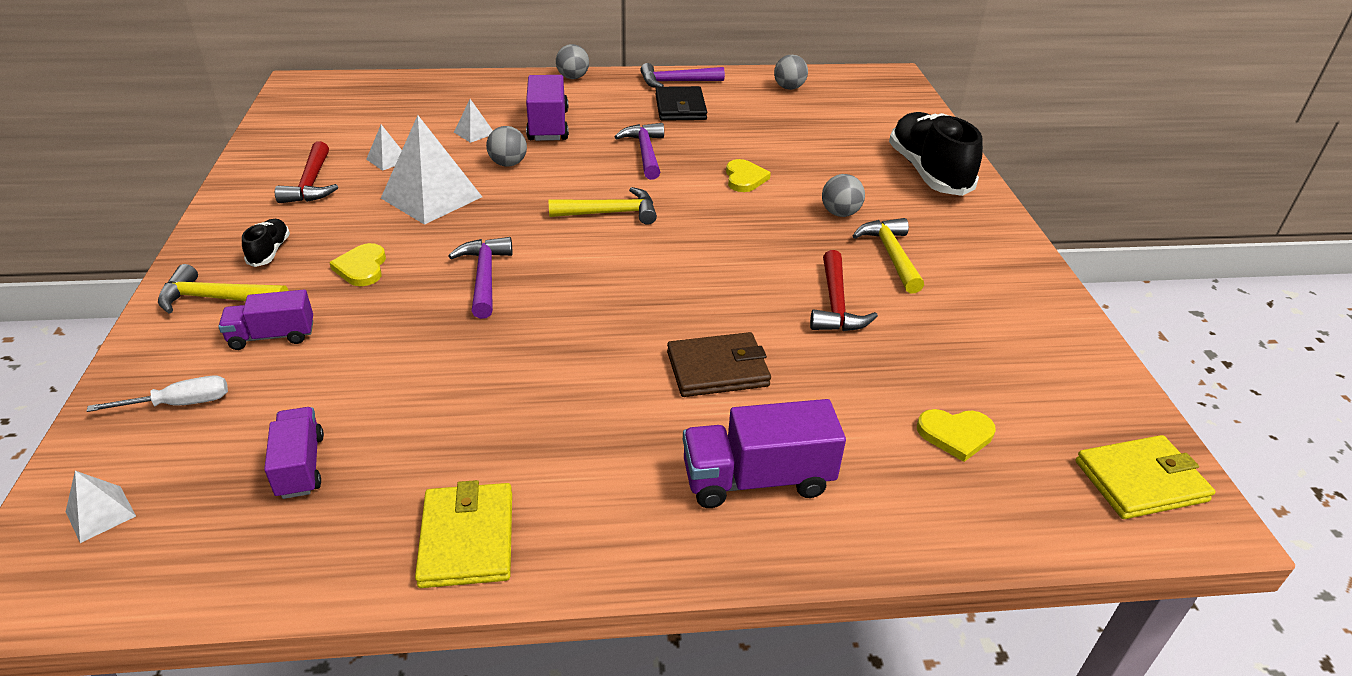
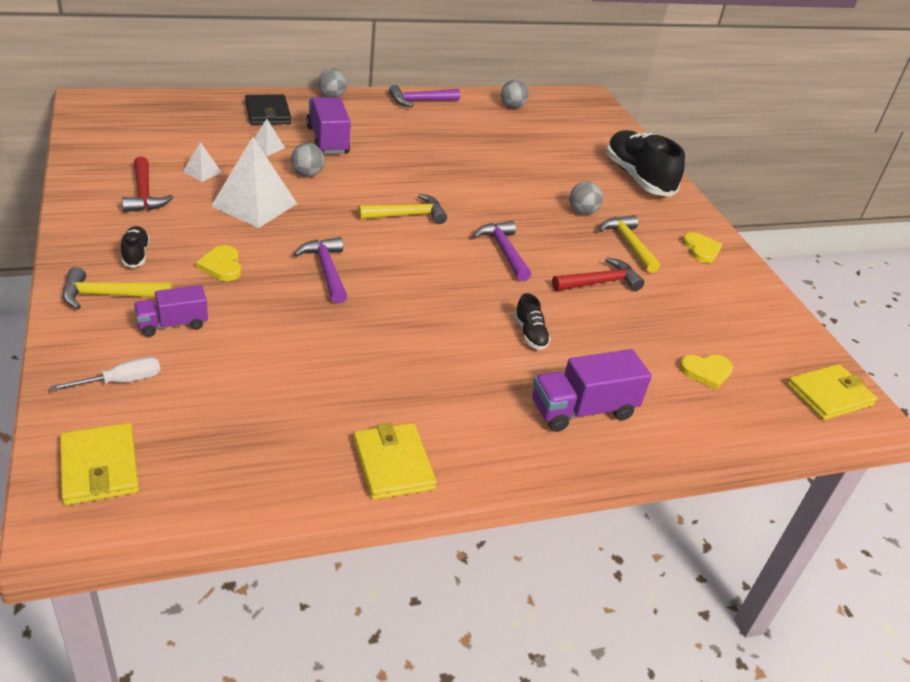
camera: 15 degrees left, 0 degrees up
(100, 513) = (99, 467): white pyramid -> yellow wallet
(300, 466) = (244, 422): purple truck -> none
(645, 152) = (416, 163): purple hammer -> purple hammer (504, 251)
(680, 107) = (431, 124): black wallet -> black wallet (268, 113)
(718, 369) = (530, 334): brown wallet -> black shoe
(744, 178) = (502, 184): yellow heart -> yellow heart (701, 249)
(835, 304) = (599, 282): red hammer -> red hammer turned 105 degrees counterclockwise

